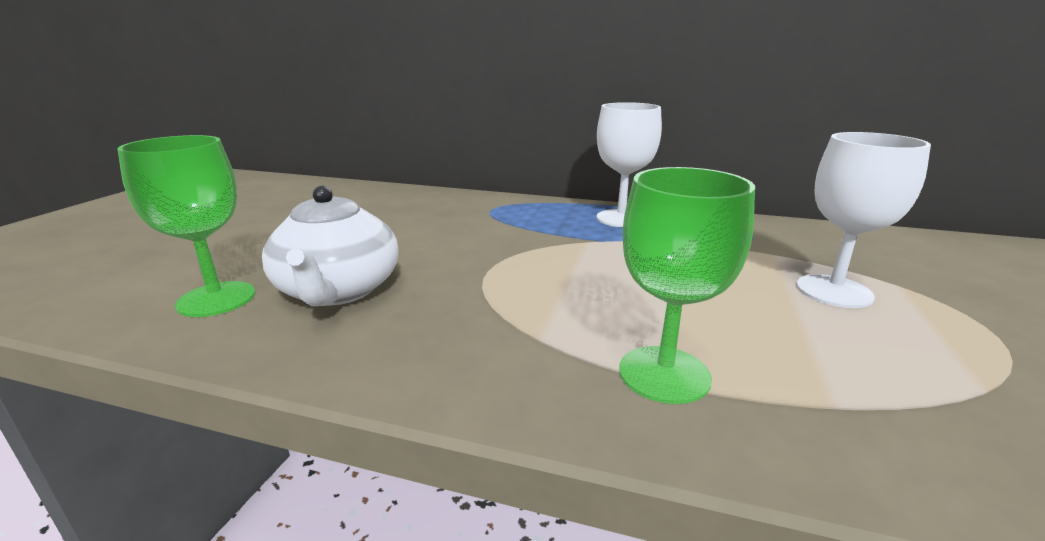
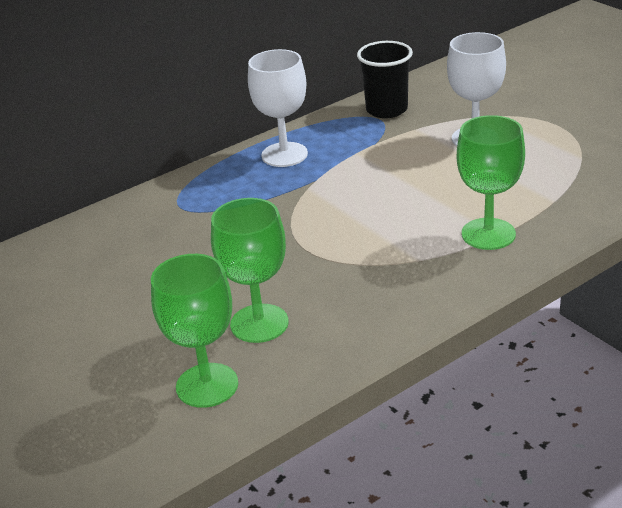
camera: 50 degrees left, 10 degrees up
(338, 290) = (259, 323): white teapot -> green goblet
(774, 232) = (386, 110): none -> black cup

